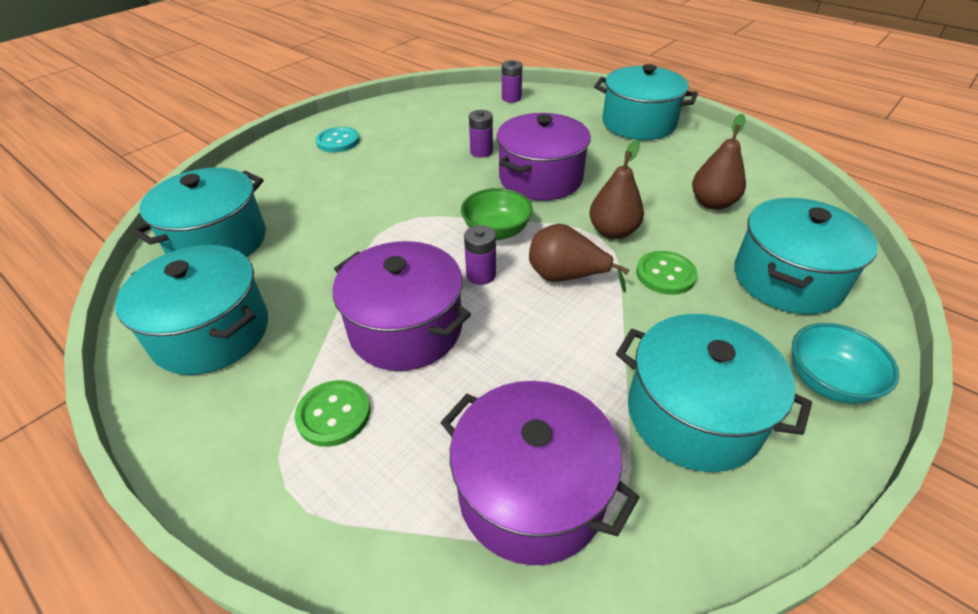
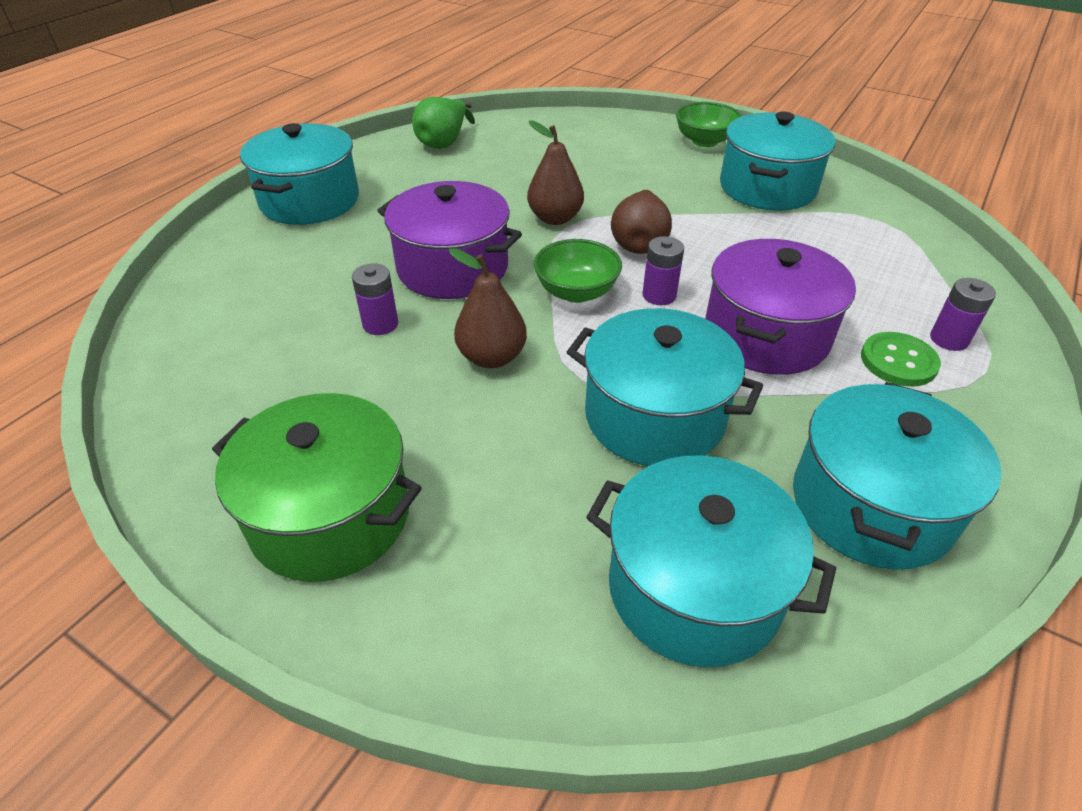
camera: 100 degrees left, 0 degrees up
(338, 141) = (330, 516): turquoise button -> green pot
(511, 98) = (194, 311): purple battery -> purple battery (949, 339)
(531, 492) = (882, 249): purple pot -> none
(665, 274) = (613, 193): green button -> none
(712, 203) = (491, 166): brown pear -> brown pear (492, 357)
(756, 179) = (444, 142): none -> green pear
(787, 279) = (598, 143): turquoise pot -> turquoise pot (654, 417)
(828, 382) = (704, 141): turquoise bowl -> green bowl

